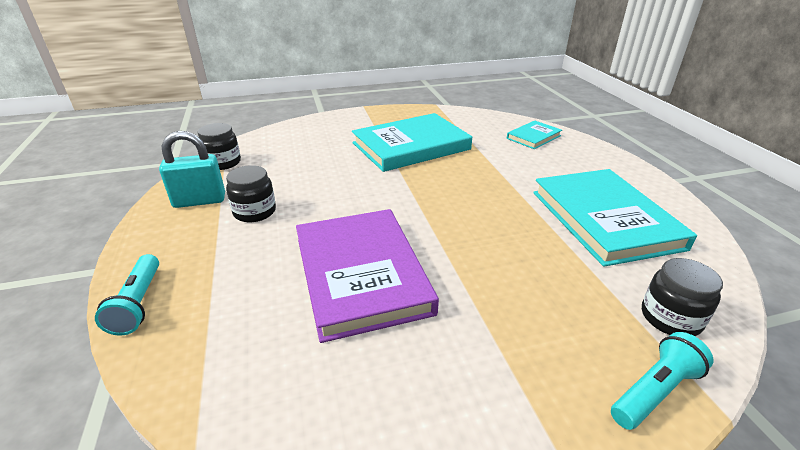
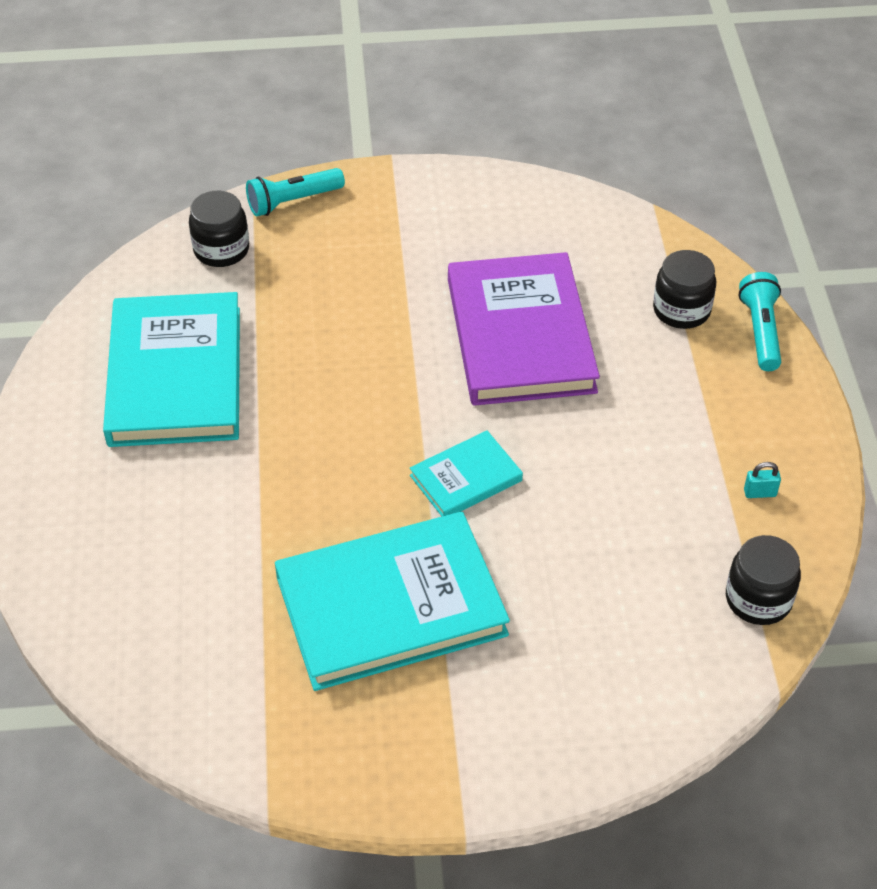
camera: 170 degrees left, 15 degrees up
(199, 201) = (760, 493): turquoise padlock -> turquoise padlock, size x0.41
(254, 212) = (667, 456): black jar -> black jar (681, 310)
(533, 137) = (125, 605): turquoise book -> turquoise book (466, 478)

